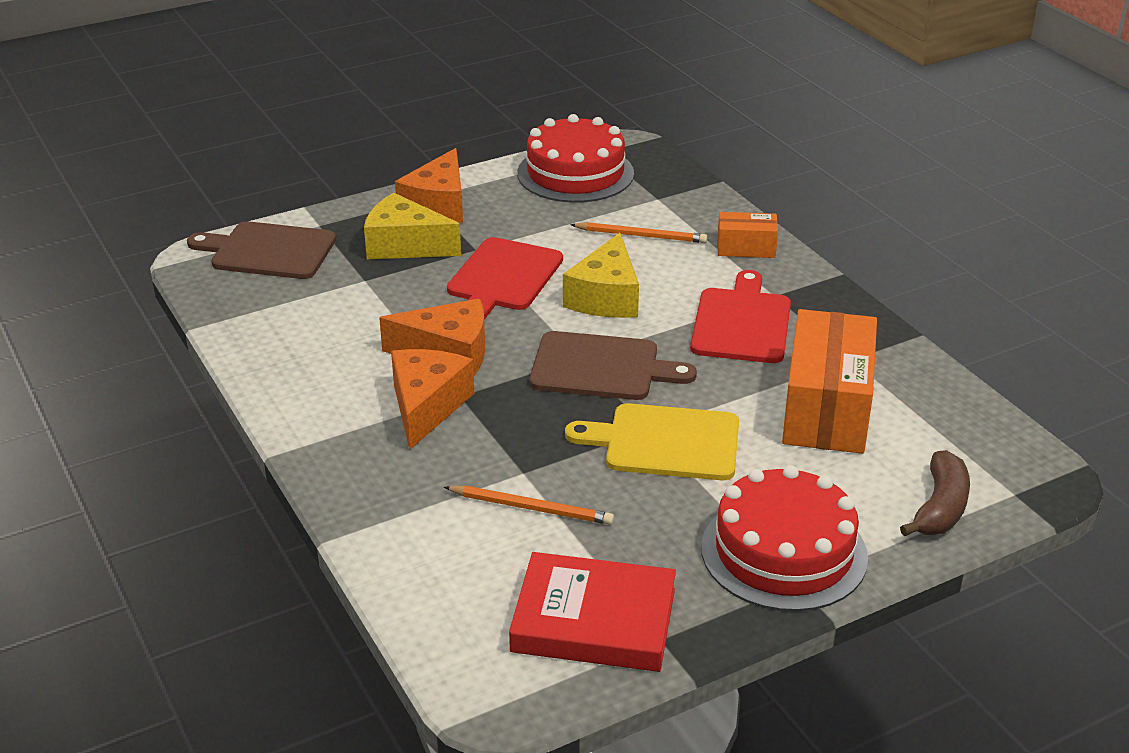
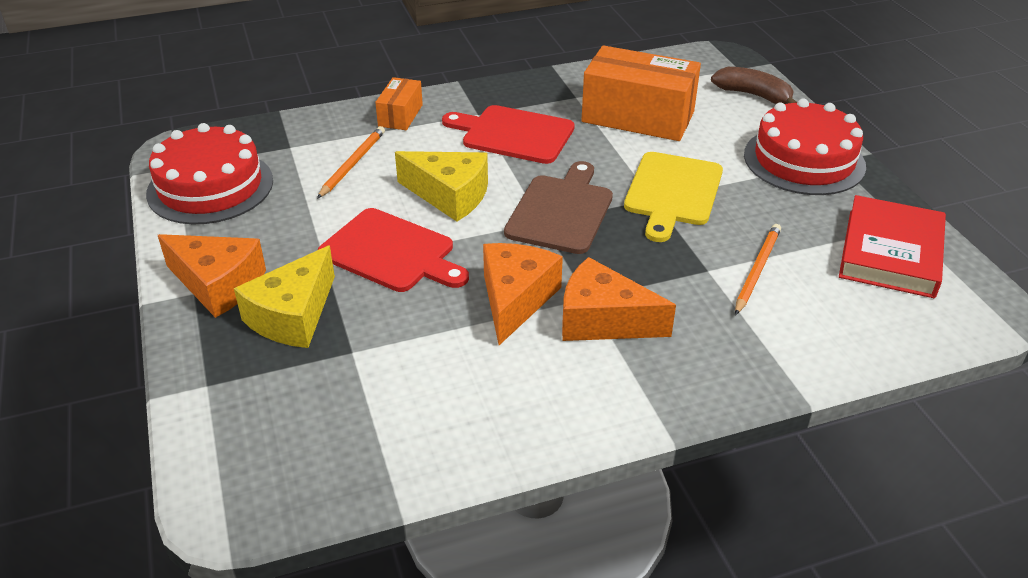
camera: 80 degrees left, 5 degrees up
(268, 251) = (247, 434): brown cutting board -> none

